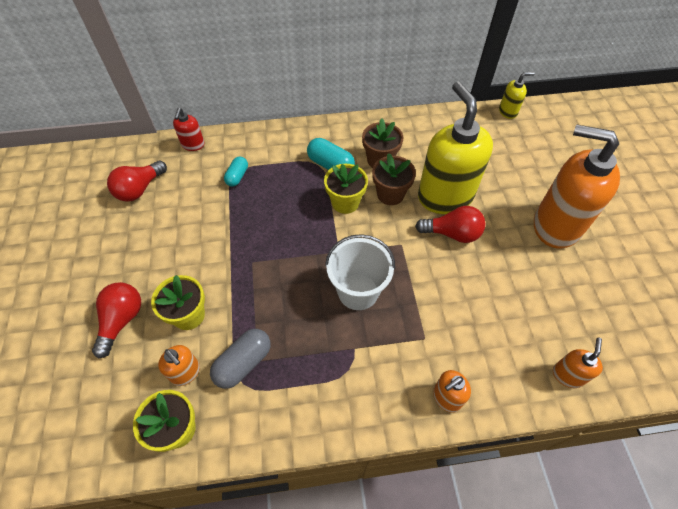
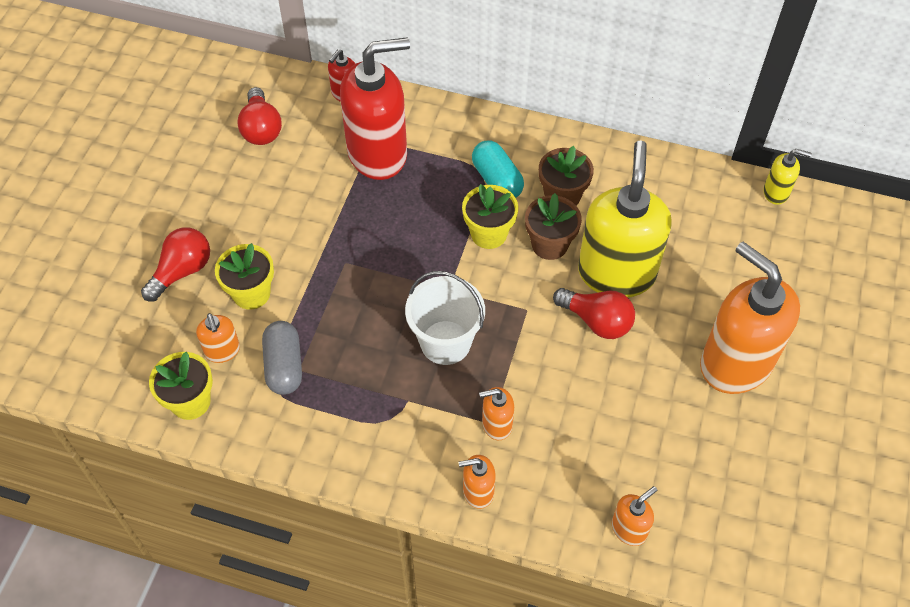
camera: 25 degrees right, 0 degrees up
(140, 189) = (261, 129): red light bulb -> red light bulb turned 75 degrees counterclockwise
(237, 176) = (378, 154): turquoise capsule -> red soap dispenser
(243, 363) = (284, 366): grey capsule -> grey capsule turned 75 degrees counterclockwise
(429, 338) = (496, 424): none -> orange soap dispenser

